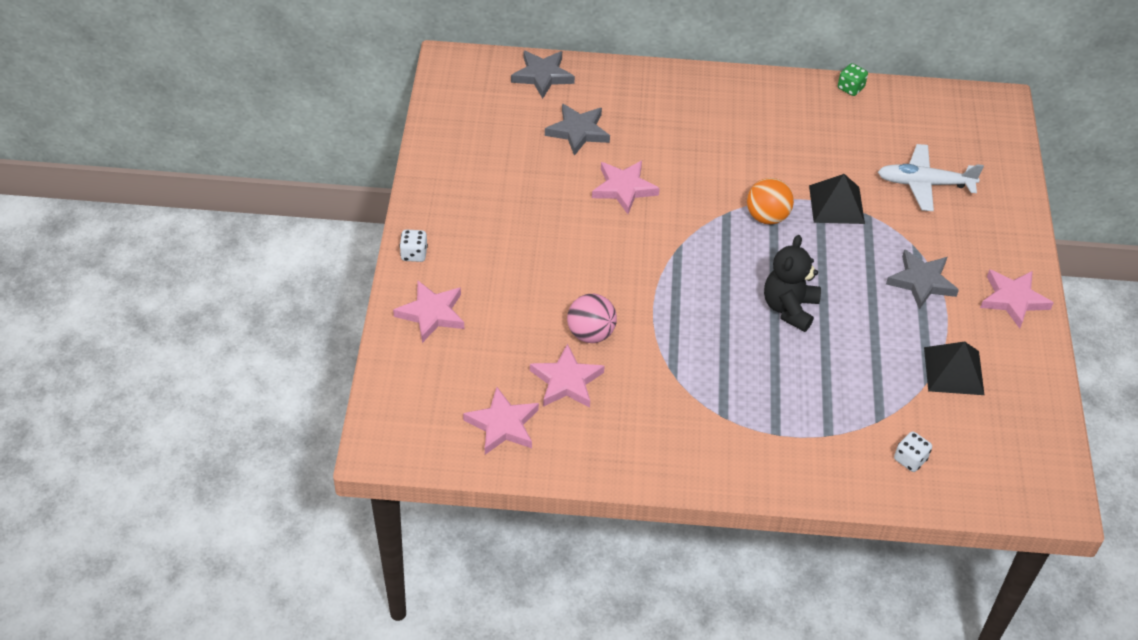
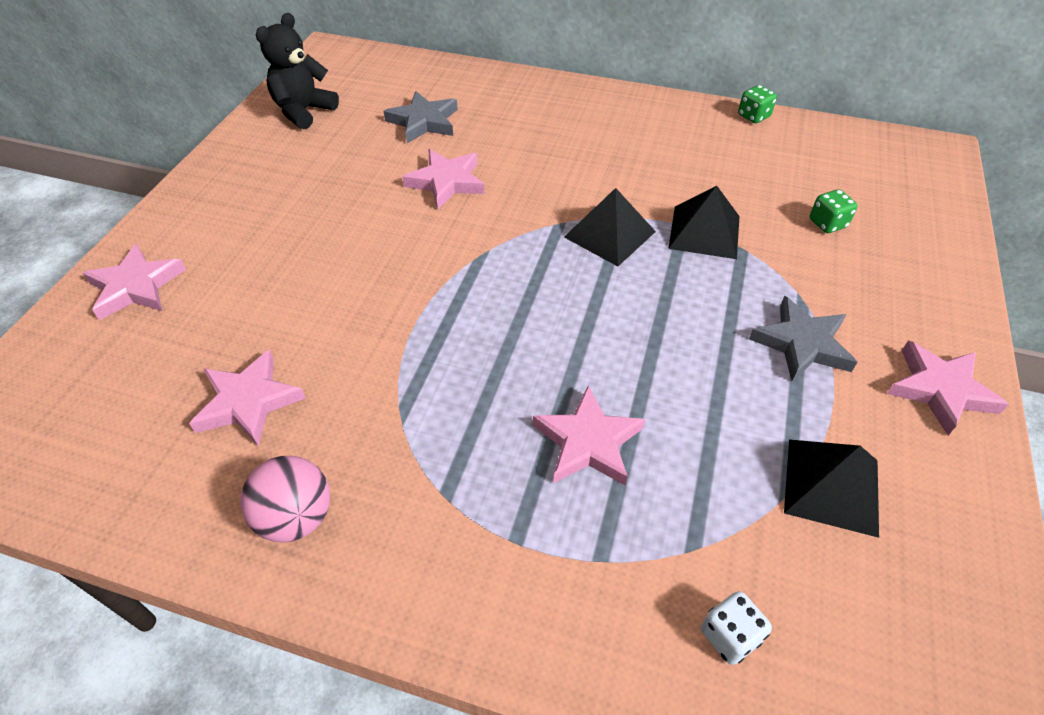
camera: 15 degrees right, 0 degrees up
(414, 254) = (164, 217): white dice -> none
(502, 425) = (124, 450): pink star -> pink star (588, 442)
(542, 76) = (413, 70): grey star -> none
(590, 333) = (317, 342): pink ball -> pink ball (296, 517)
(767, 217) = (609, 234): orange ball -> black pyramid
(789, 308) = (601, 351): black teddy bear -> black teddy bear (303, 111)
(924, 184) = (827, 224): white plane -> green dice

